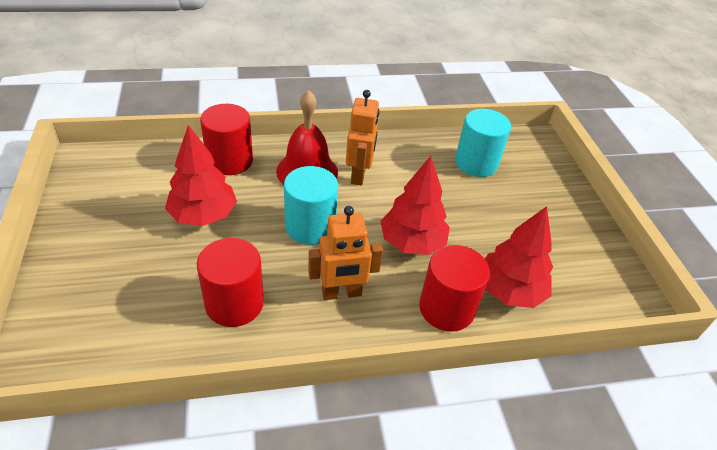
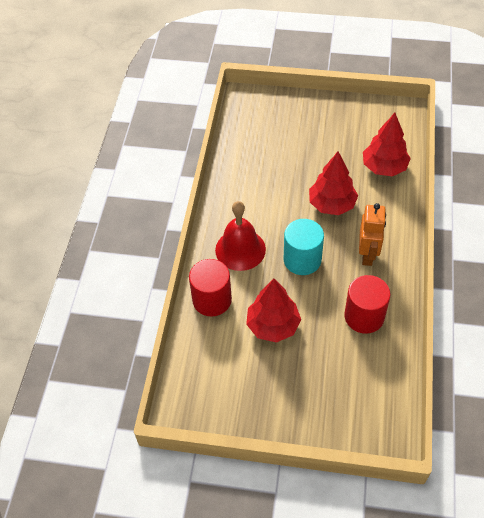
camera: 65 degrees left, 10 degrees up
(359, 175) = (253, 217): orange robot -> none
(446, 308) = (391, 203): red cylinder -> none
(476, 163) = (261, 142): turquoise cylinder -> none

